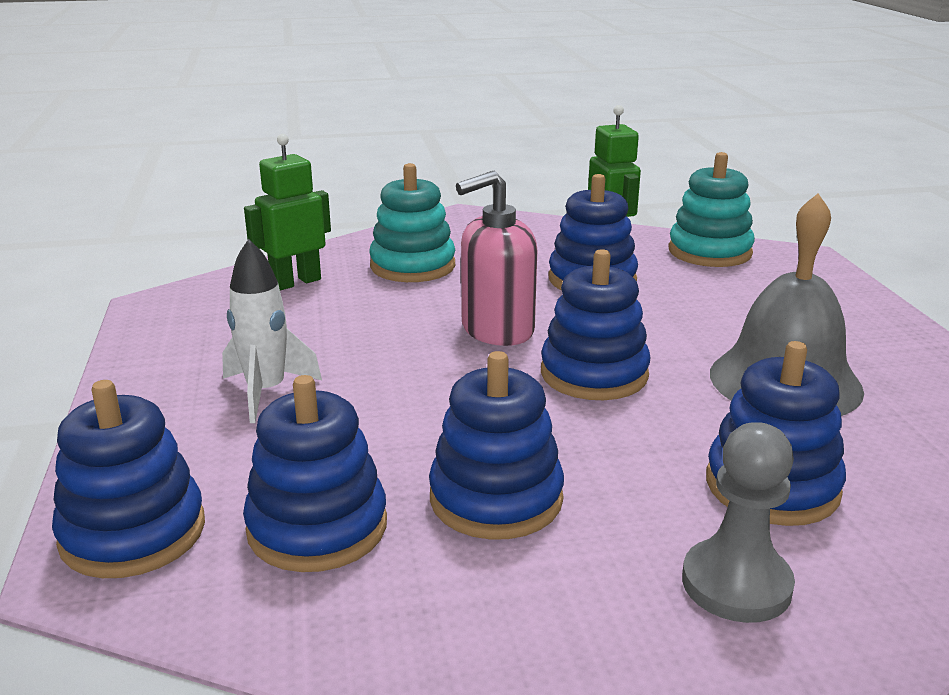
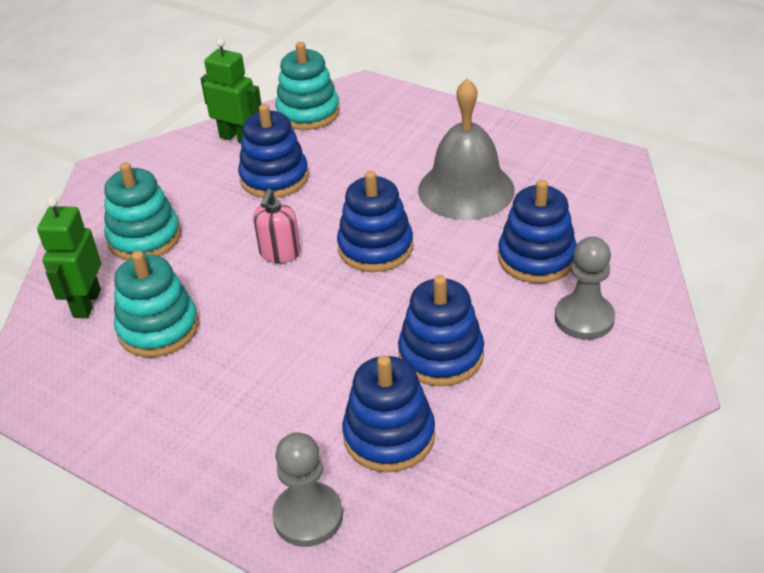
camera: 45 degrees left, 15 degrees up
(133, 532) = (308, 516): blue stacking toy -> grey pawn
(266, 392) = (222, 390): white rocket -> none
(308, 324) = (158, 329): none -> turquoise stacking toy
(496, 330) = (280, 253): pink soap dispenser -> pink soap dispenser, size x0.65

